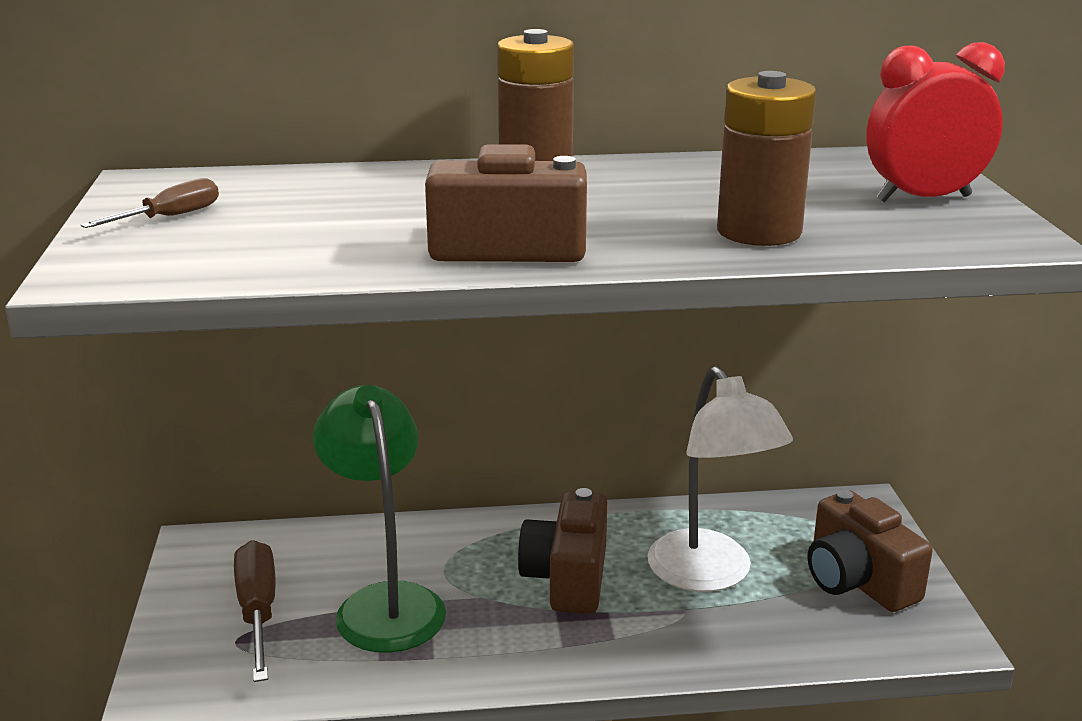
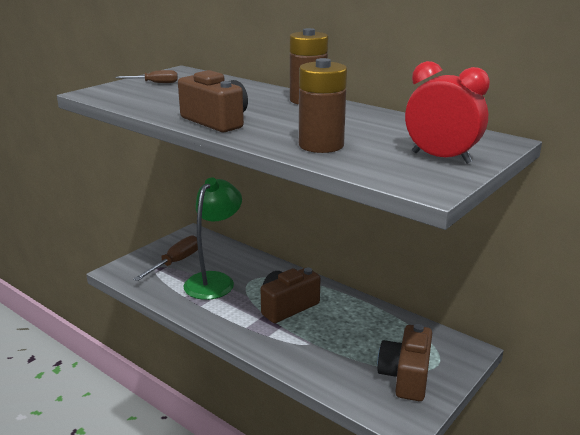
camera: 45 degrees right, 0 degrees up
(710, 575) = (344, 336): white lamp -> none

